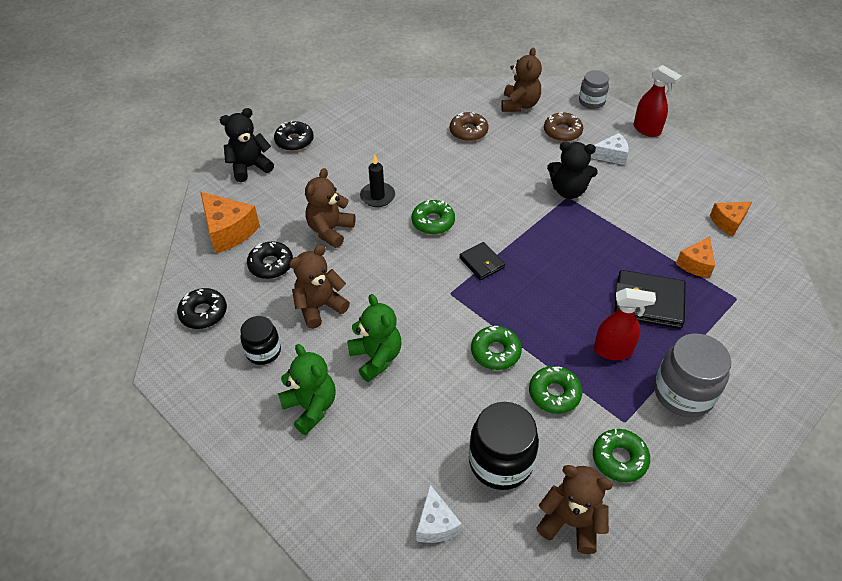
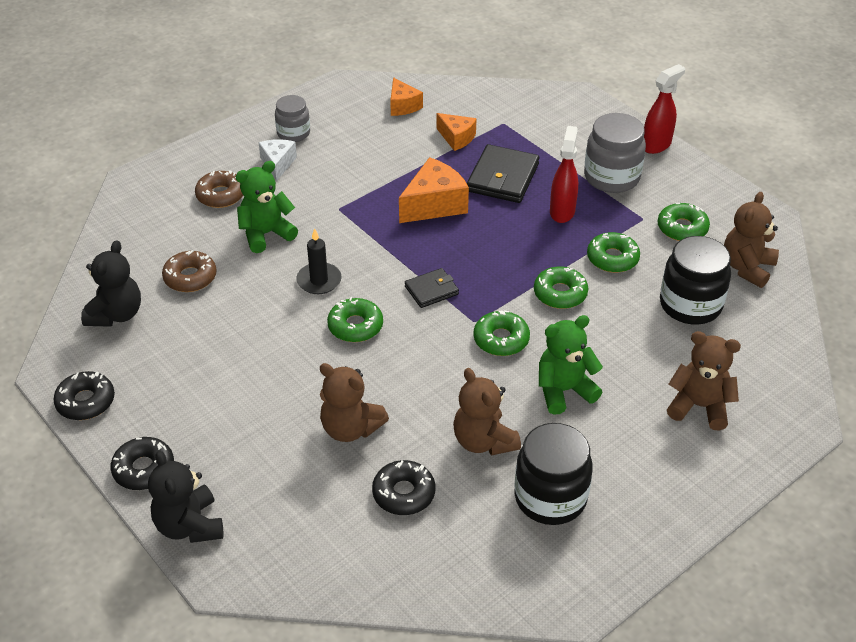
camera: 85 degrees left, 5 degrees down
(203, 313) = (482, 567): black donut -> black donut (86, 401)
(229, 231) = (328, 546): orange cheese -> orange cheese (434, 204)
(263, 351) = (550, 497): black jar -> black jar, size x1.62
(311, 407) = (631, 450): green teddy bear -> green teddy bear (266, 234)
(377, 196) = (295, 377): black candle -> black candle (319, 280)
(431, 312) = (501, 339): none -> green donut
(436, 524) = (759, 356): white cheese -> none
(519, 105) = (152, 224): brown teddy bear -> brown teddy bear (699, 406)
(568, 191) = (328, 206): black teddy bear -> black teddy bear (116, 314)
(591, 101) = (171, 162): grey jar -> grey jar (293, 133)
(647, 130) = (241, 130): red spray bottle -> red spray bottle (656, 145)

